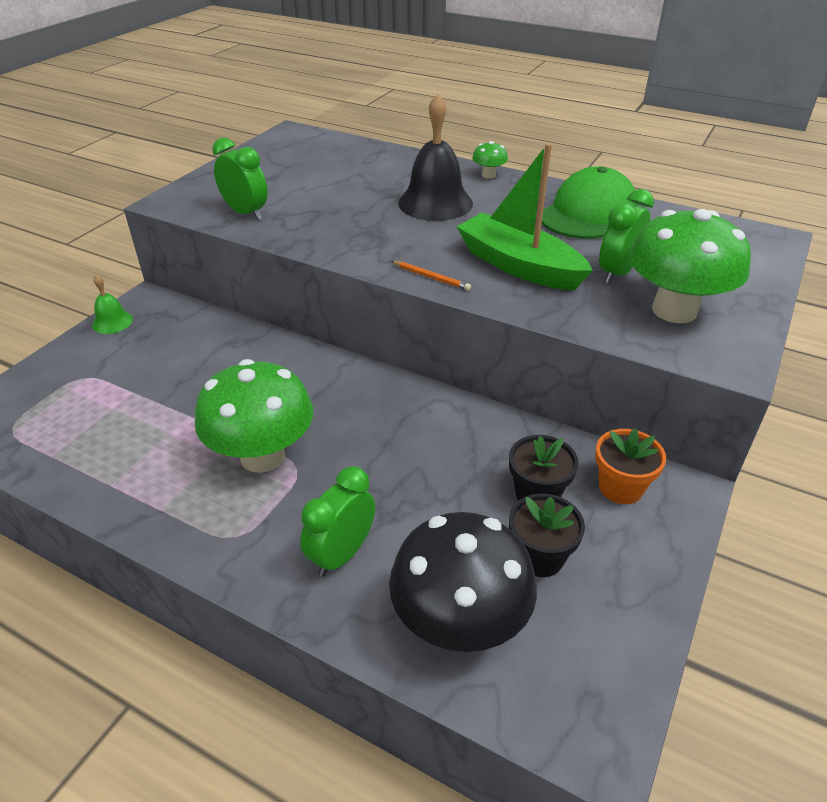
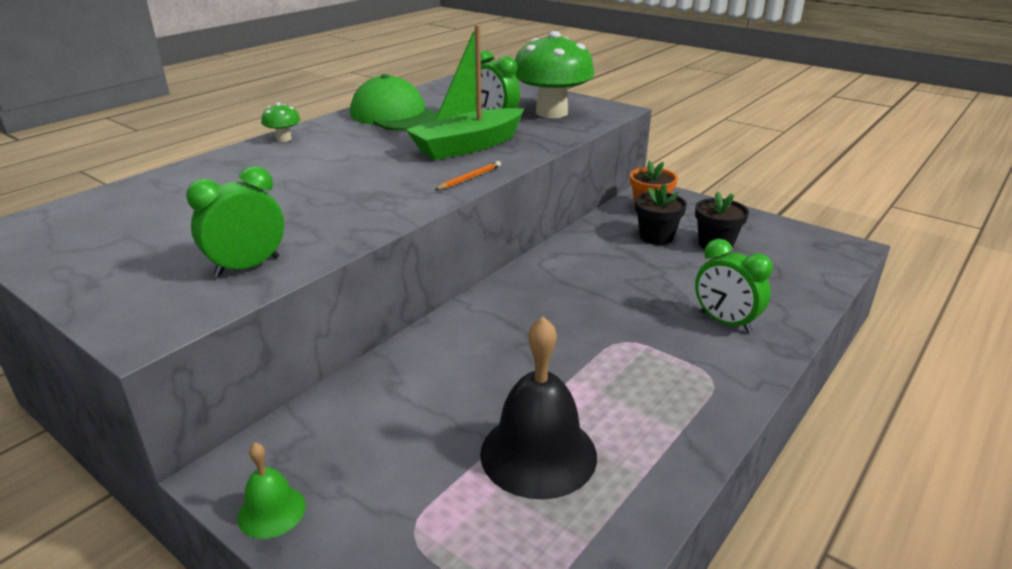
camera: 80 degrees left, 10 degrees down
(262, 456) = (604, 361): green mushroom -> none
(435, 203) = (322, 165): black bell -> black bell (538, 454)
(459, 623) = (779, 279): black mushroom -> none

